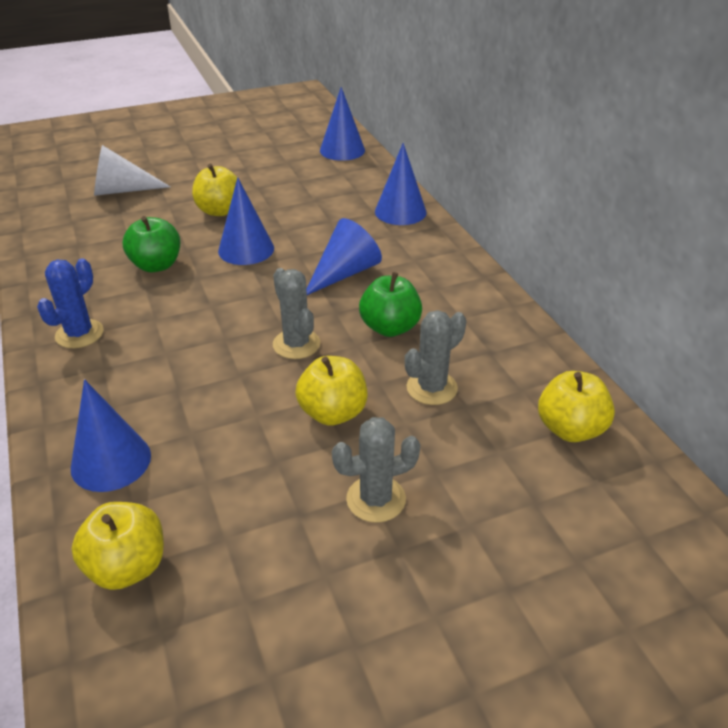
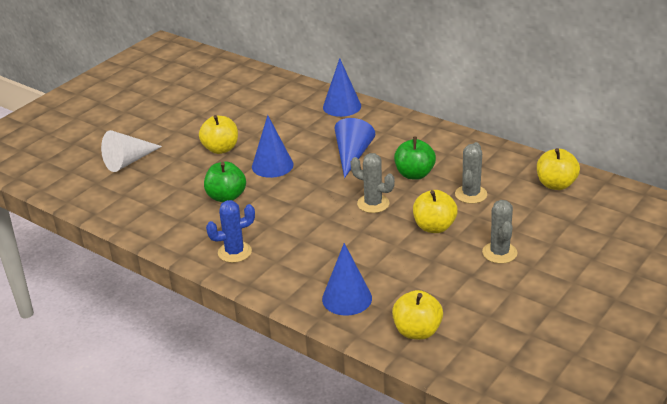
camera: 30 degrees left, 5 degrees down
(79, 334) = (234, 252): blue cactus -> blue cactus turned 75 degrees clockwise
(342, 150) = (252, 78): blue cone -> none
(376, 499) = (499, 253): grey cactus -> grey cactus turned 45 degrees counterclockwise

